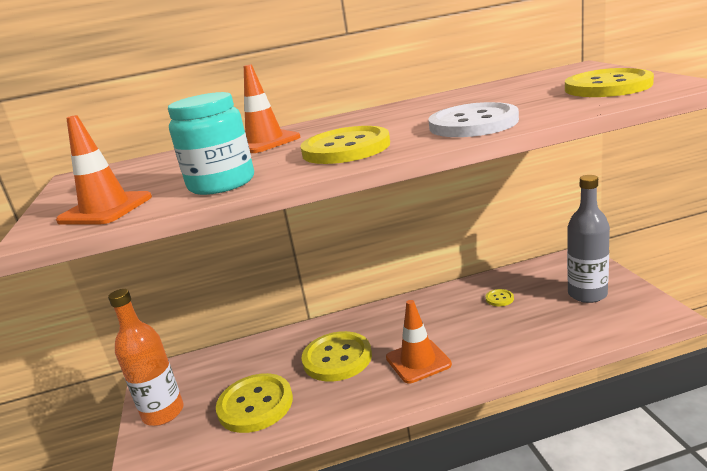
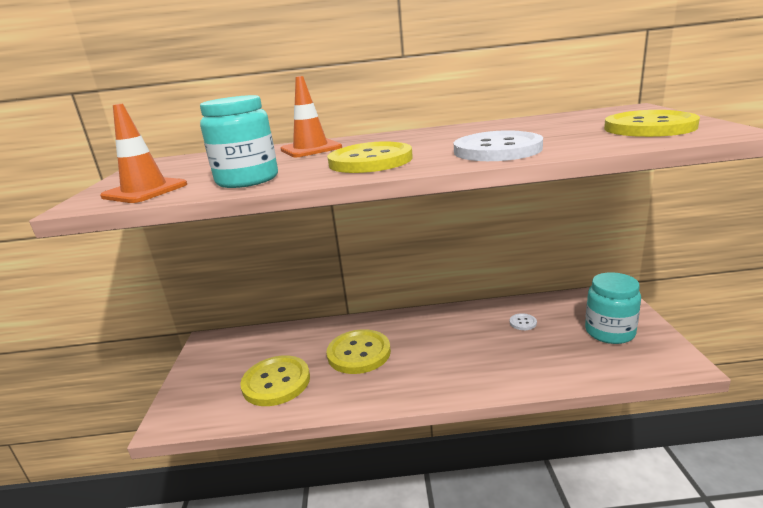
camera: 10 degrees right, 0 degrees up
(163, 413) = (201, 375): orange bottle -> none
(418, 361) = (428, 369): orange traffic cone -> none
(499, 298) = (523, 323): yellow button -> white button
(587, 294) = (609, 332): grey bottle -> turquoise jar

